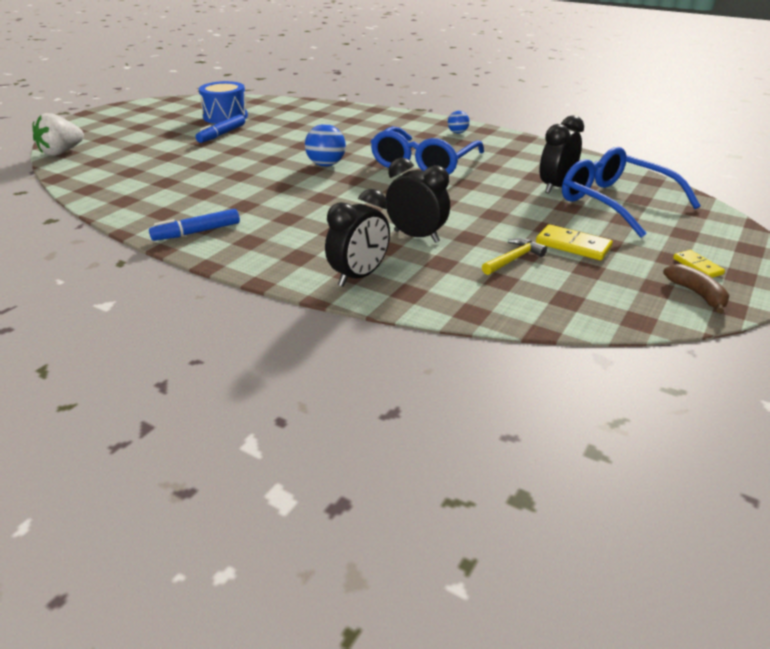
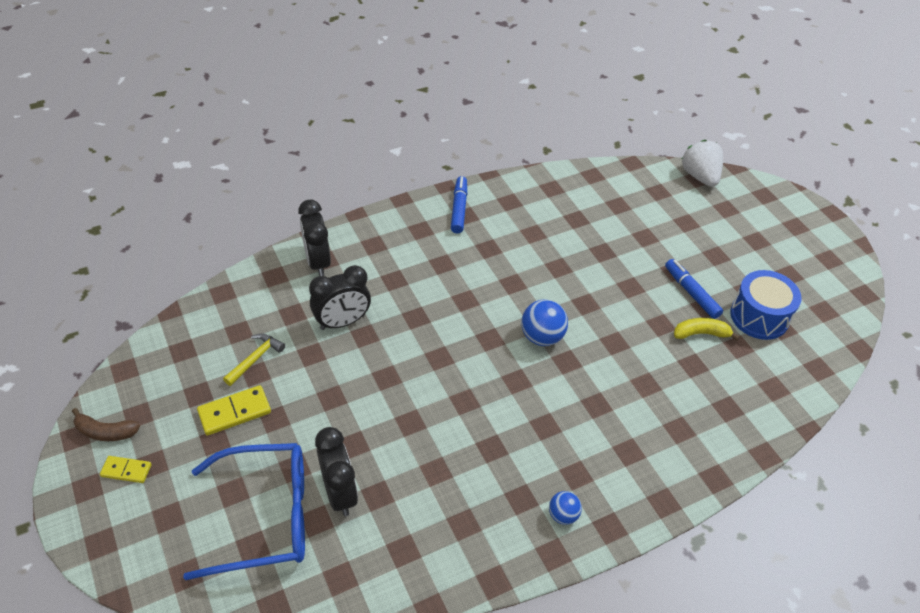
camera: 120 degrees right, 15 degrees up
(261, 127) = (701, 333): none -> yellow banana
(423, 163) = (487, 417): blue glasses -> none
(513, 259) = (255, 358): yellow hammer -> yellow hammer turned 135 degrees counterclockwise

